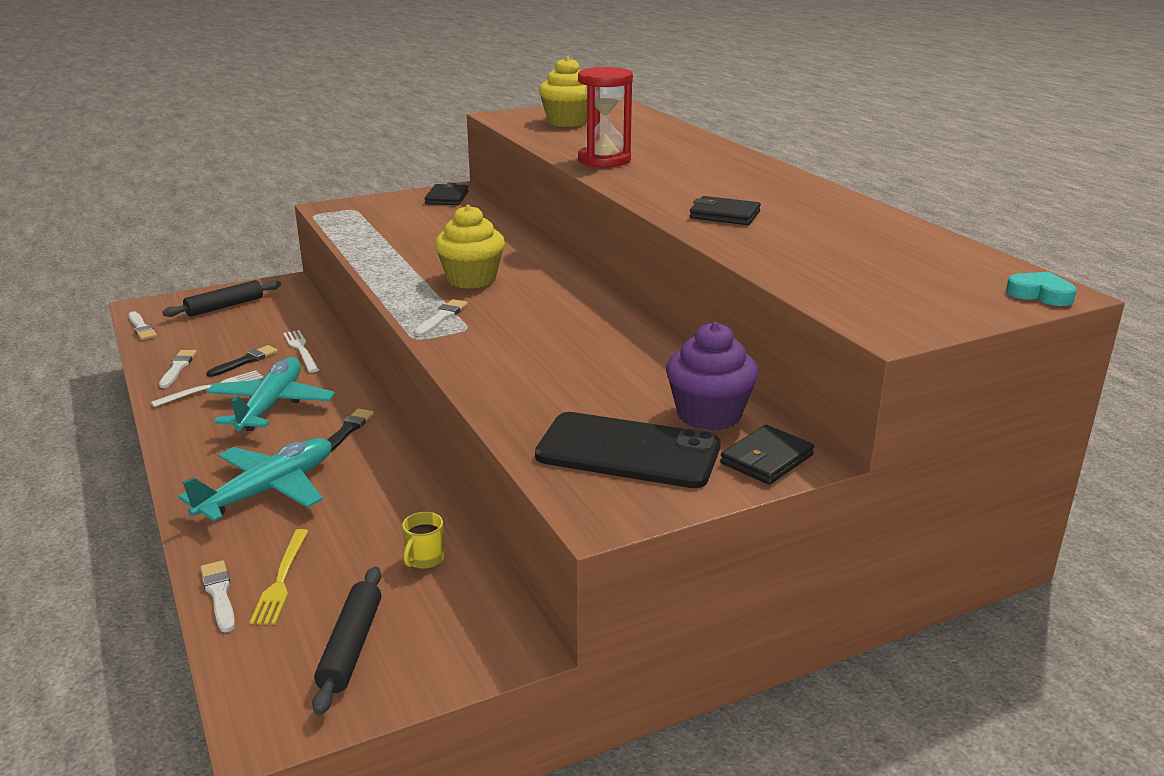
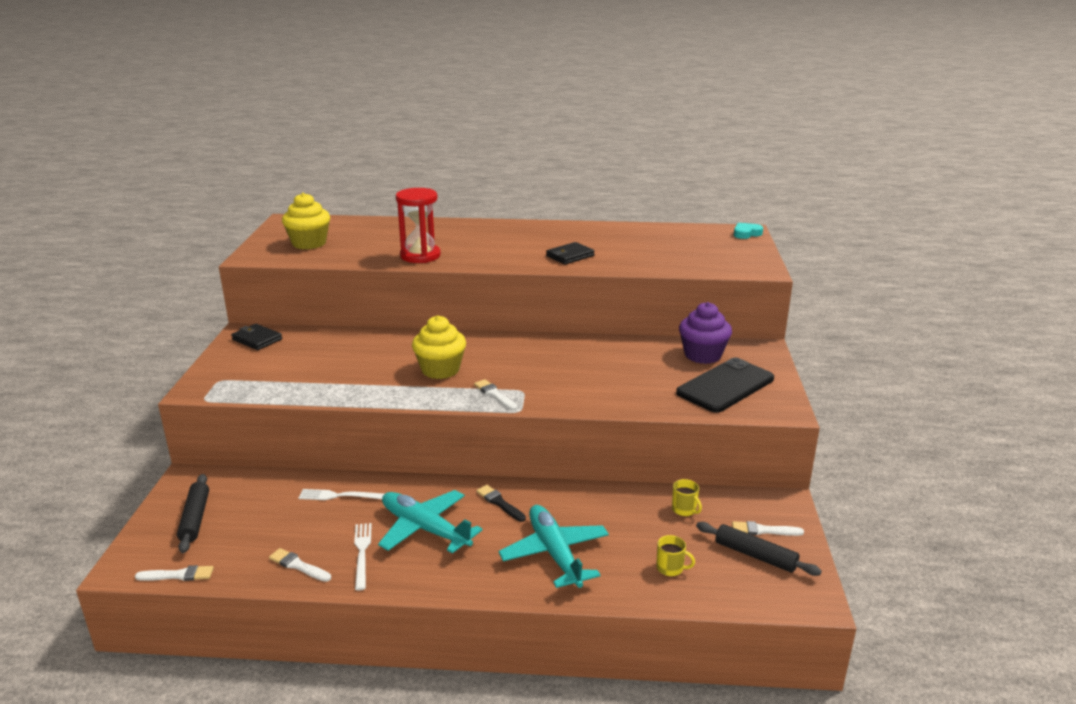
camera: 60 degrees left, 0 degrees up
(219, 594) = (670, 597): white brush -> white brush (763, 530)
(245, 361) = (329, 527): black brush -> none
(281, 579) = (670, 568): yellow fork -> yellow mug
(767, 459) = (758, 356): black wallet -> none

